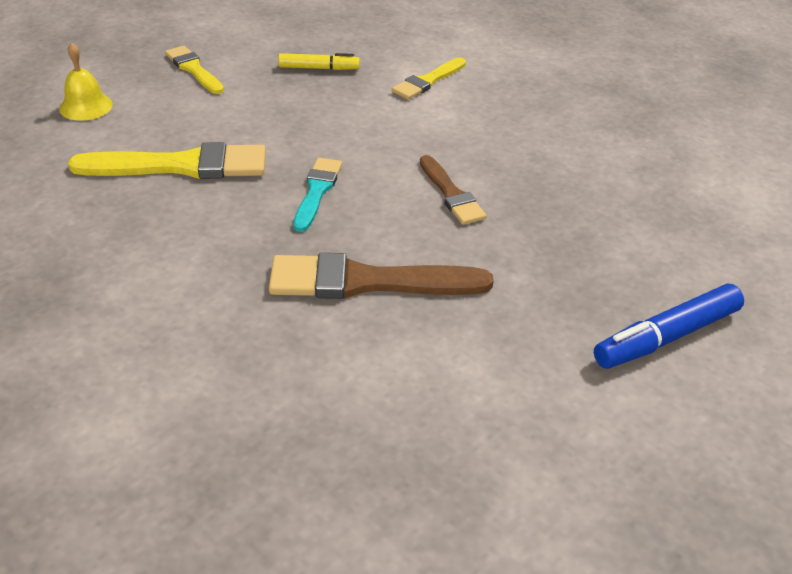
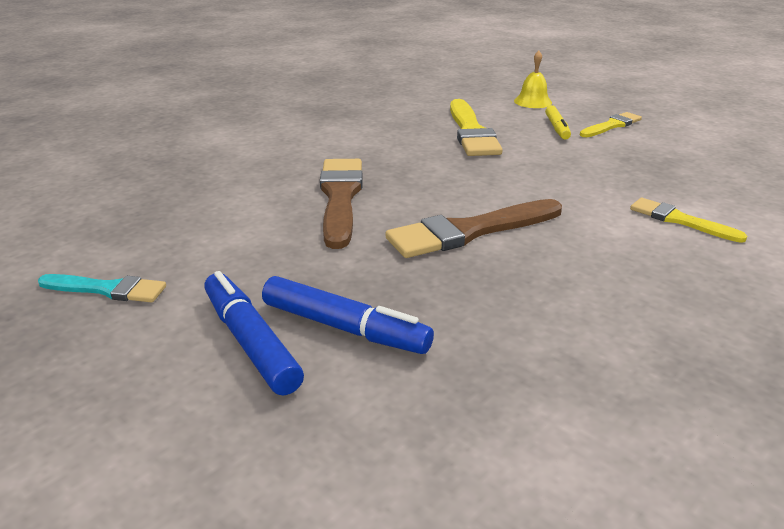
camera: 90 degrees right, 10 degrees down
(317, 191) = (454, 176): turquoise brush -> turquoise brush (108, 289)
(319, 68) = (657, 169): yellow marker -> yellow marker (557, 128)
(451, 194) = (469, 231): brown brush -> brown brush, size x1.70
(631, 278) = (345, 328): none -> blue marker

